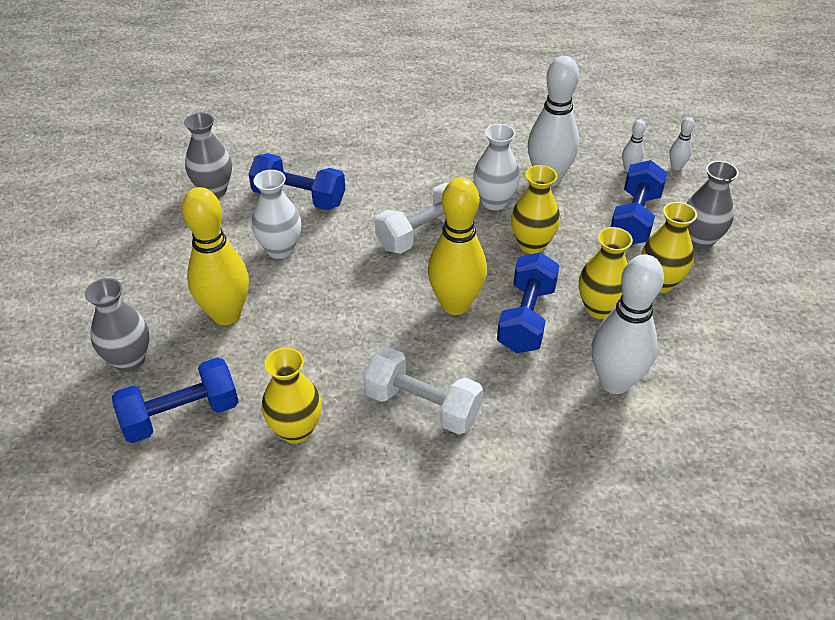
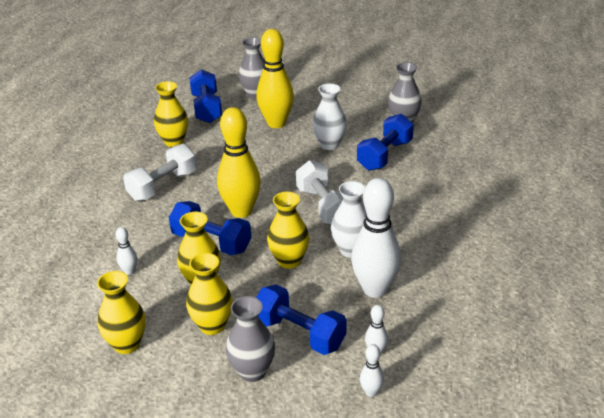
camera: 105 degrees right, 10 degrees down
(614, 382) = (129, 271): white bowling pin -> white bowling pin, size x0.43
(725, 344) = (127, 344): none -> yellow vase

